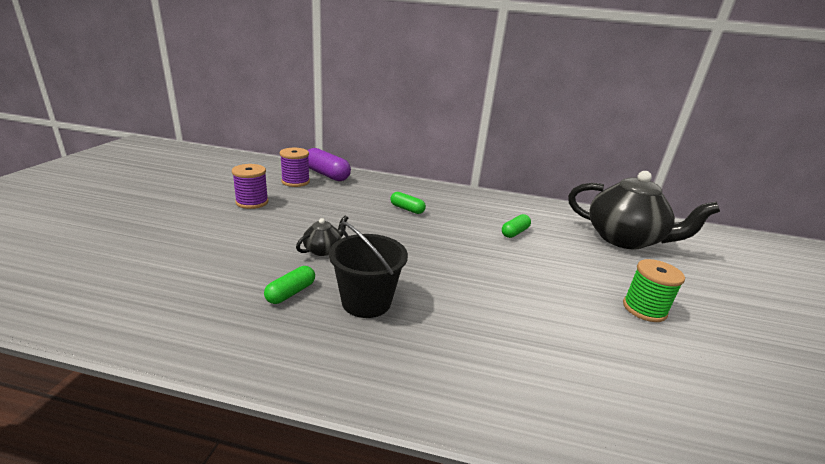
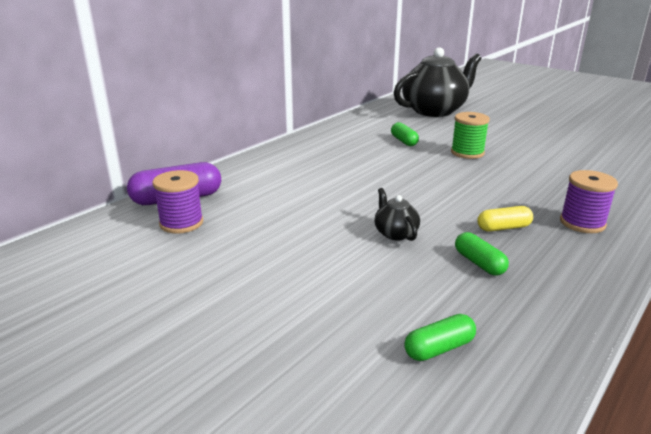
camera: 60 degrees left, 0 degrees up
(252, 202) = (228, 264): purple spool -> purple spool (582, 223)
(366, 302) = (503, 228): black bucket -> yellow capsule
(407, 209) = (323, 173): green capsule -> green capsule (439, 348)
(644, 309) = (531, 135): green spool -> green spool (467, 153)

